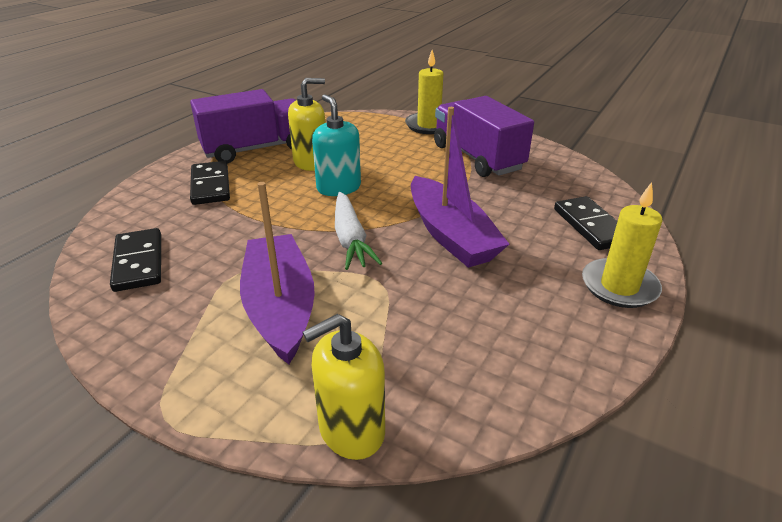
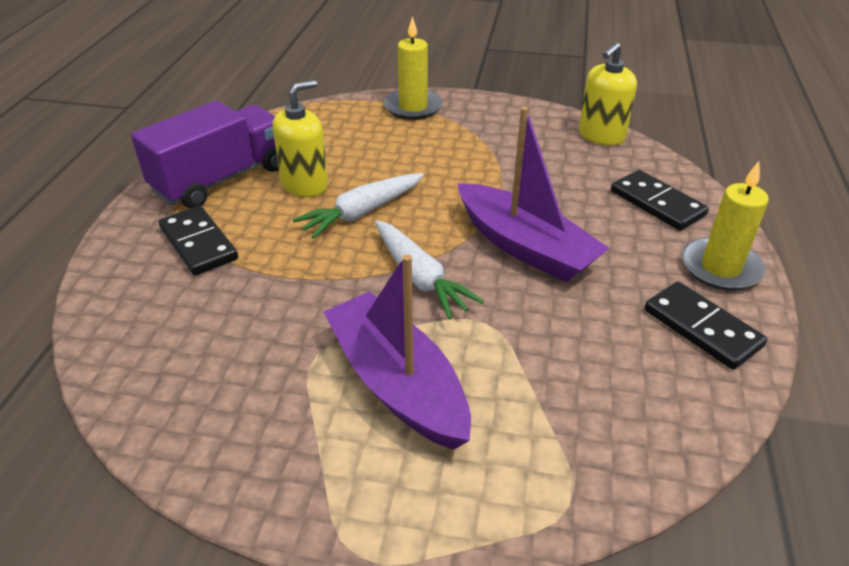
camera: 20 degrees left, 5 degrees up
(139, 262) = (182, 372): black domino -> black domino (702, 328)
(338, 187) = (362, 213): turquoise soap dispenser -> white carrot
(351, 430) = (566, 502): yellow soap dispenser -> yellow soap dispenser (601, 136)
(477, 157) = (493, 141): purple truck -> none

